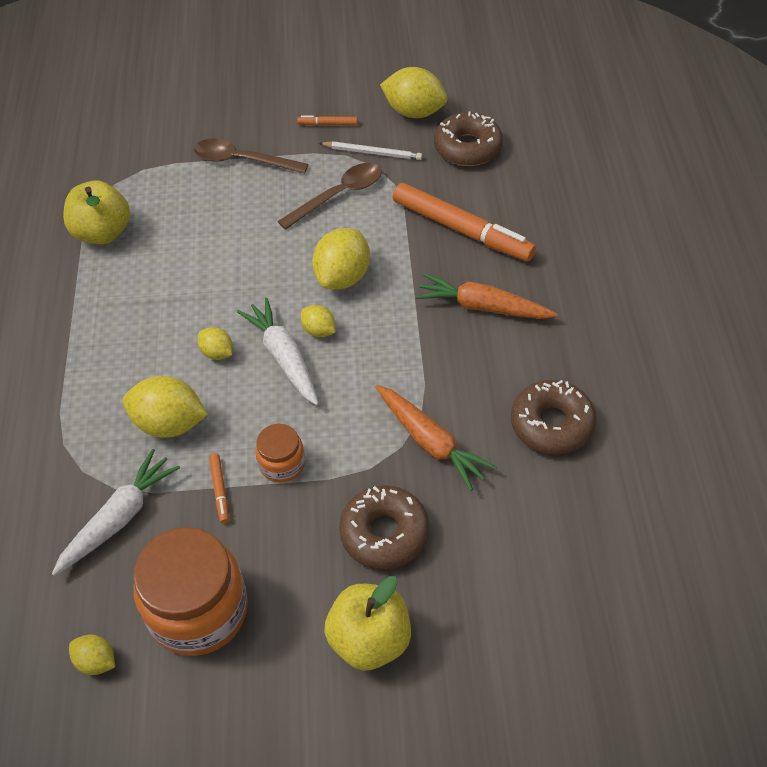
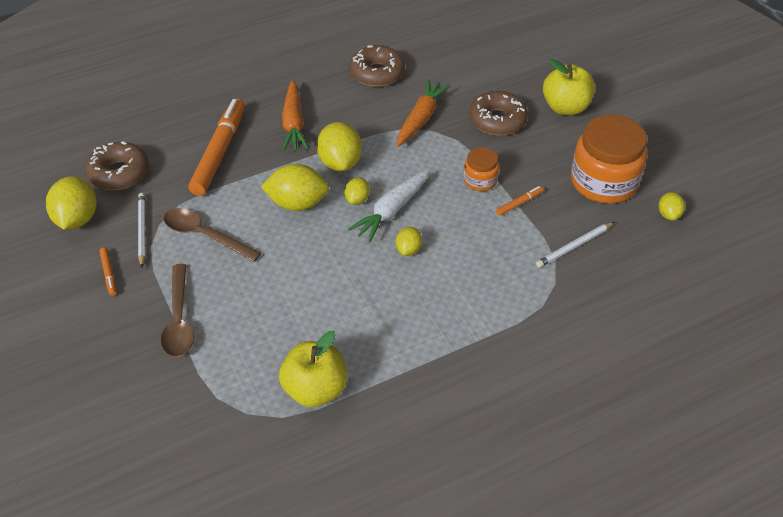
camera: 115 degrees left, 5 degrees down
(119, 518) = (574, 246): white carrot -> white pencil
(169, 423) = (486, 251): yellow lemon -> yellow lemon (340, 163)

